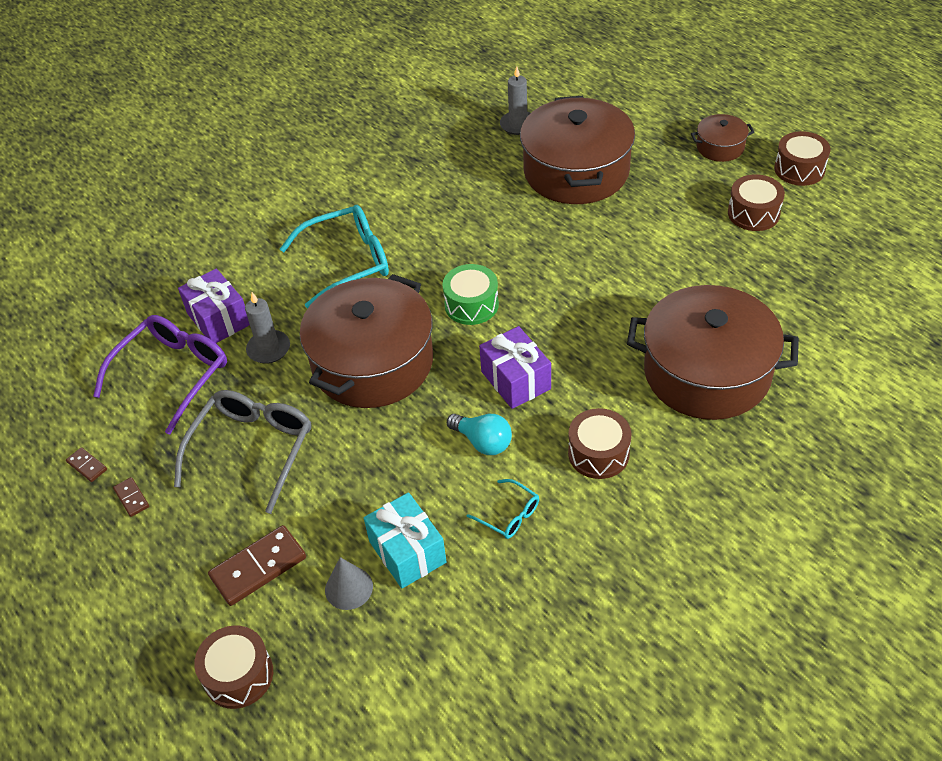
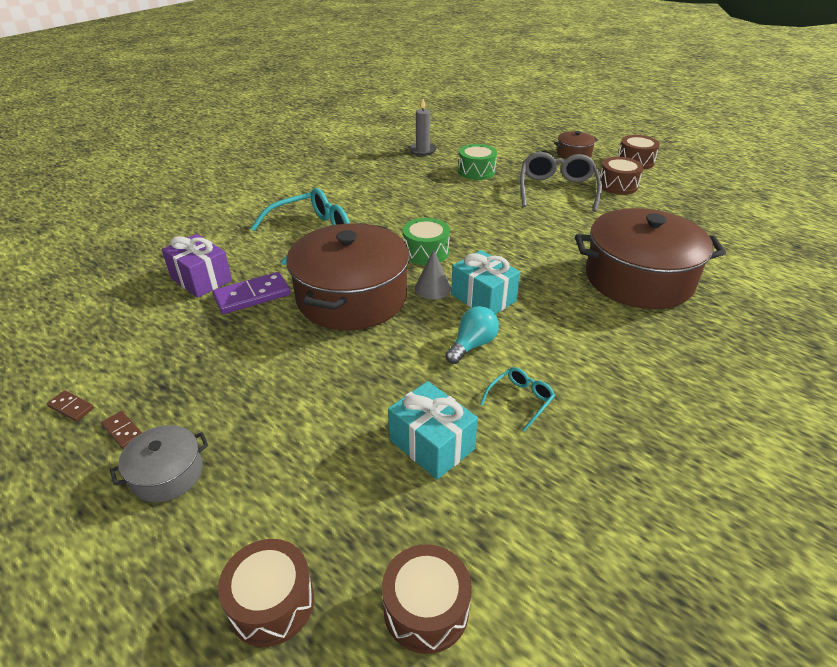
camera: 15 degrees left, 10 degrees down
(167, 547) = (167, 474): none -> grey pot
(173, 374) = (160, 322): purple glasses -> none
(252, 449) = (250, 374): grey glasses -> grey glasses (557, 189)
(258, 567) = (275, 480): brown domino -> none
(269, 349) = (252, 296): grey candle -> purple domino
(349, 588) = (380, 487): grey cone -> grey cone (432, 288)
(483, 442) = (472, 345): turquoise light bulb -> turquoise light bulb turned 75 degrees counterclockwise
(509, 515) = (520, 400): turquoise glasses -> turquoise glasses turned 75 degrees counterclockwise
(515, 380) = (483, 298): purple gift -> turquoise gift
(576, 171) = (476, 171): brown pot -> green drum
(598, 453) = (579, 343): brown drum -> brown drum (426, 609)

